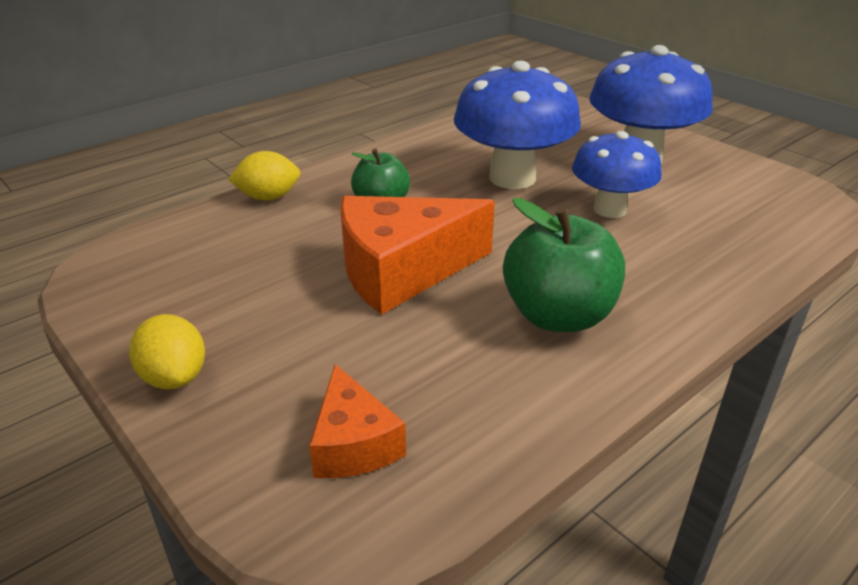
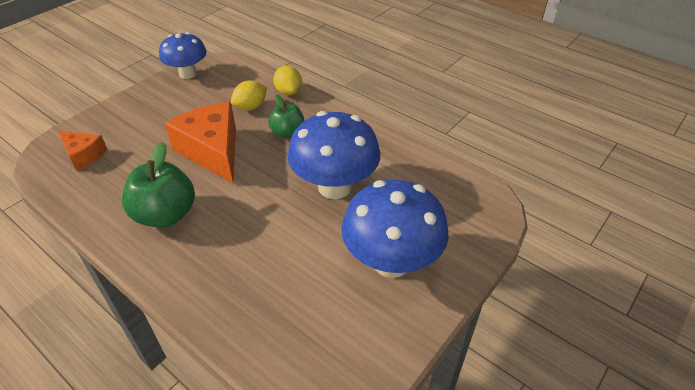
camera: 80 degrees right, 10 degrees up
(175, 377) = (134, 101): yellow lemon -> yellow lemon (250, 107)
(353, 443) = (83, 155): orange cheese -> orange cheese turned 120 degrees counterclockwise
(609, 209) = (294, 240): blue mushroom -> blue mushroom (188, 74)

